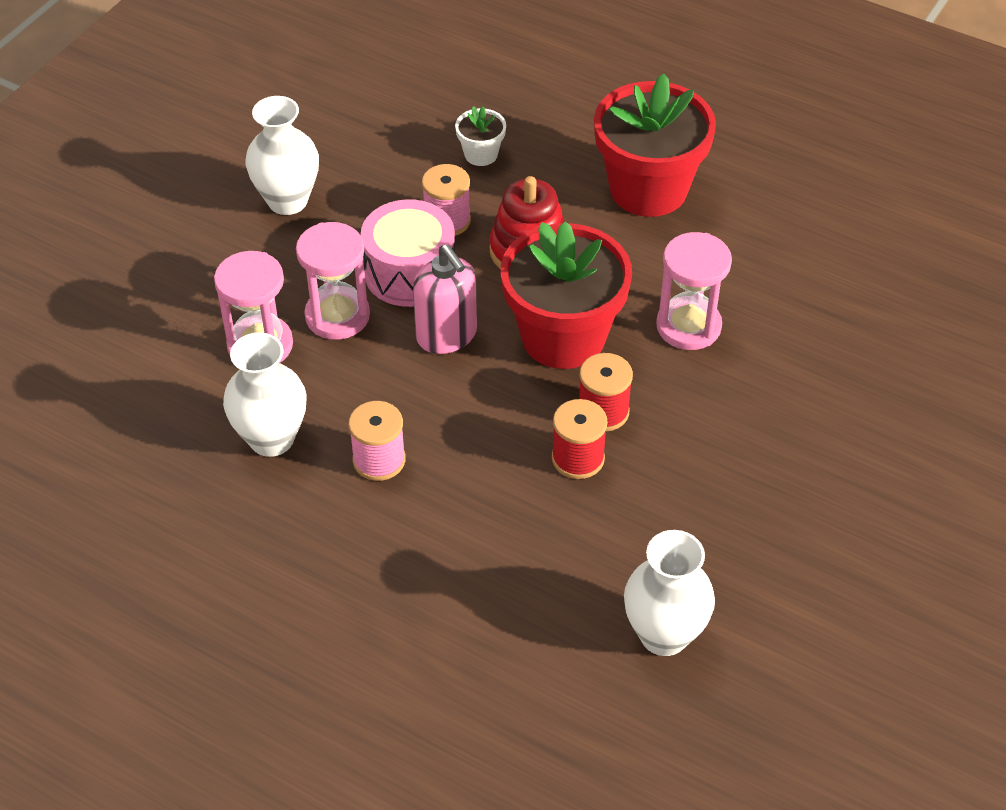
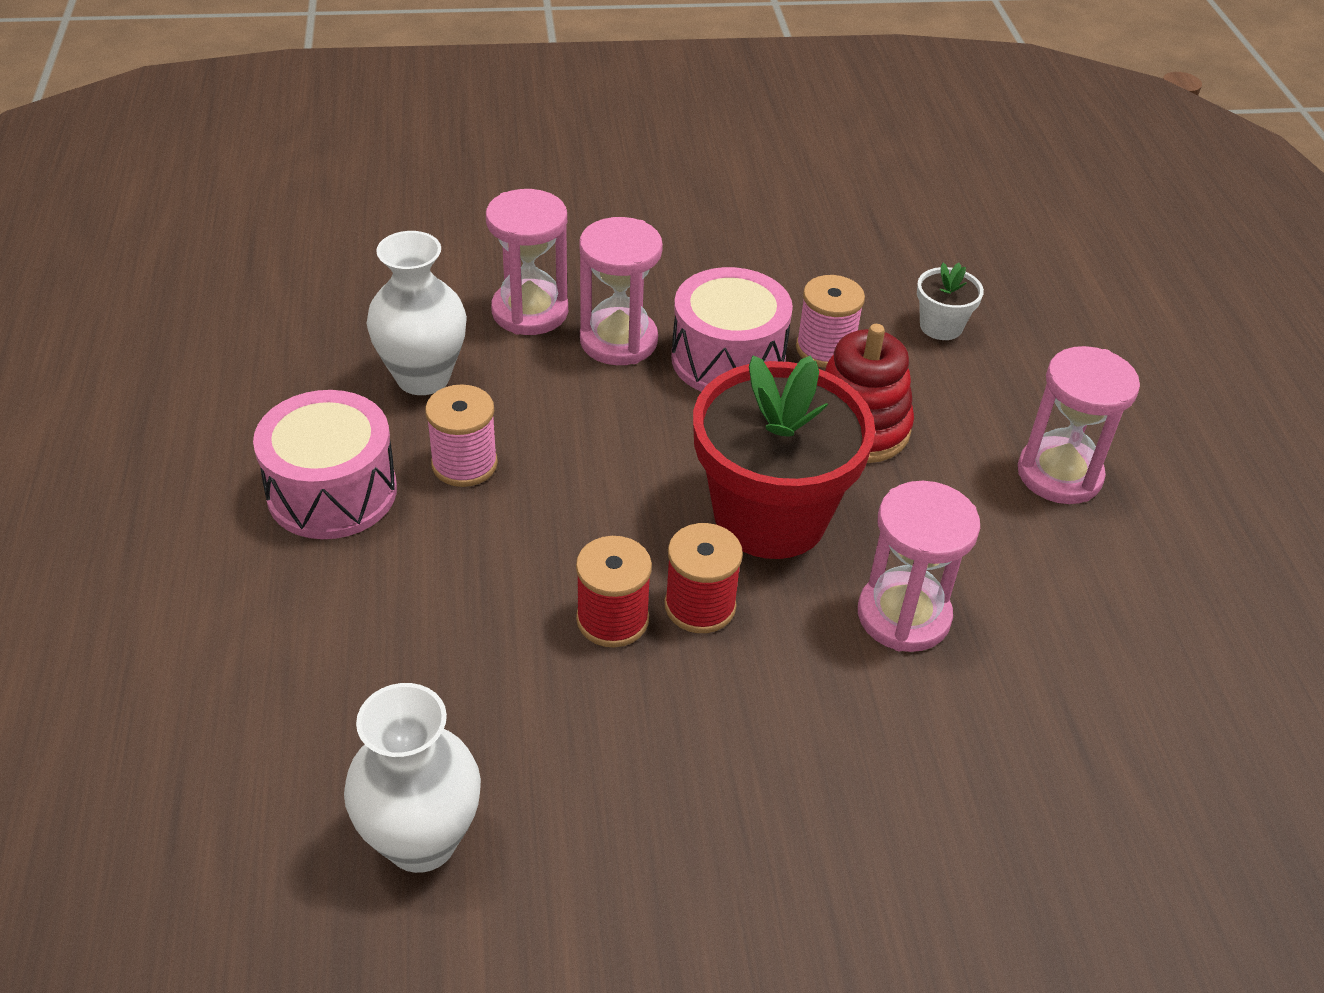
camera: 50 degrees right, 5 degrees down
(287, 201) = (723, 237): white vase -> none
(339, 543) = (332, 492): none -> pink drum
(447, 335) = (675, 427): pink soap dispenser -> none
(648, 189) = (1059, 474): red flower pot -> pink hourglass

